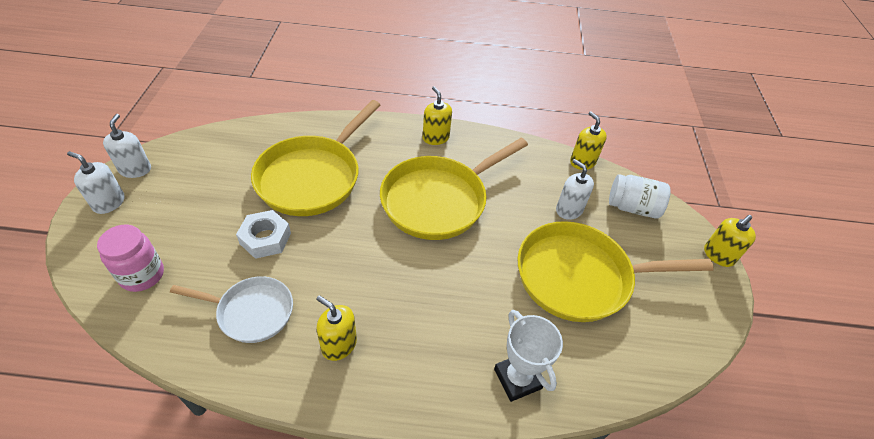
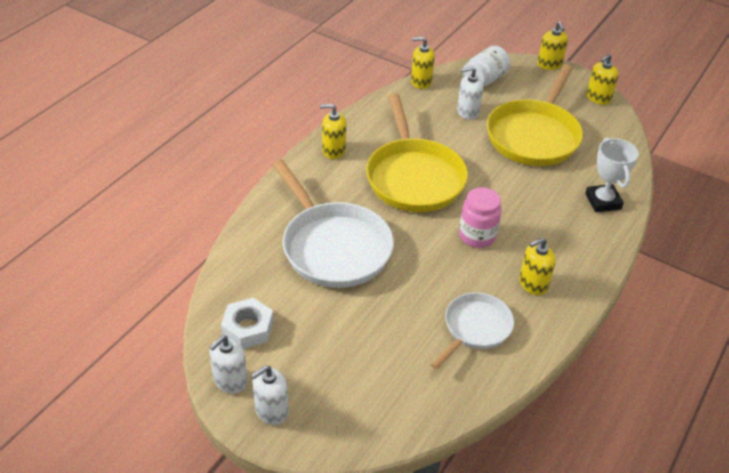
camera: 60 degrees left, 5 degrees down
(135, 169) = (230, 381): white soap dispenser -> white soap dispenser turned 75 degrees counterclockwise
(142, 275) = (392, 397): pink jar -> pink jar (477, 236)
(265, 238) = (395, 300): white nut -> white nut (248, 328)
(313, 177) = (333, 246): yellow pan -> white pan
(517, 378) = (603, 201): white trophy -> white trophy turned 75 degrees clockwise
(706, 321) = (598, 98): none -> yellow soap dispenser

